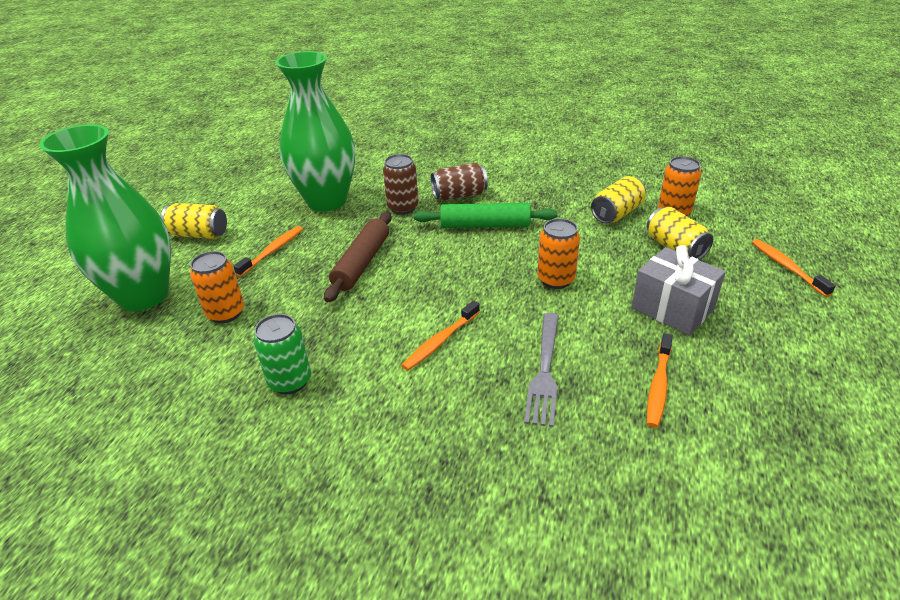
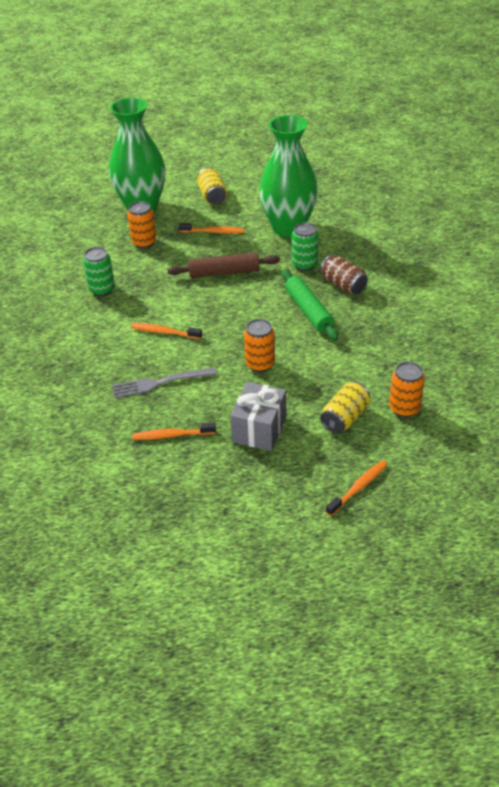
camera: 65 degrees right, 5 degrees up
(403, 208) = (304, 265): brown can -> green can
(616, 213) = (376, 375): yellow can -> none

